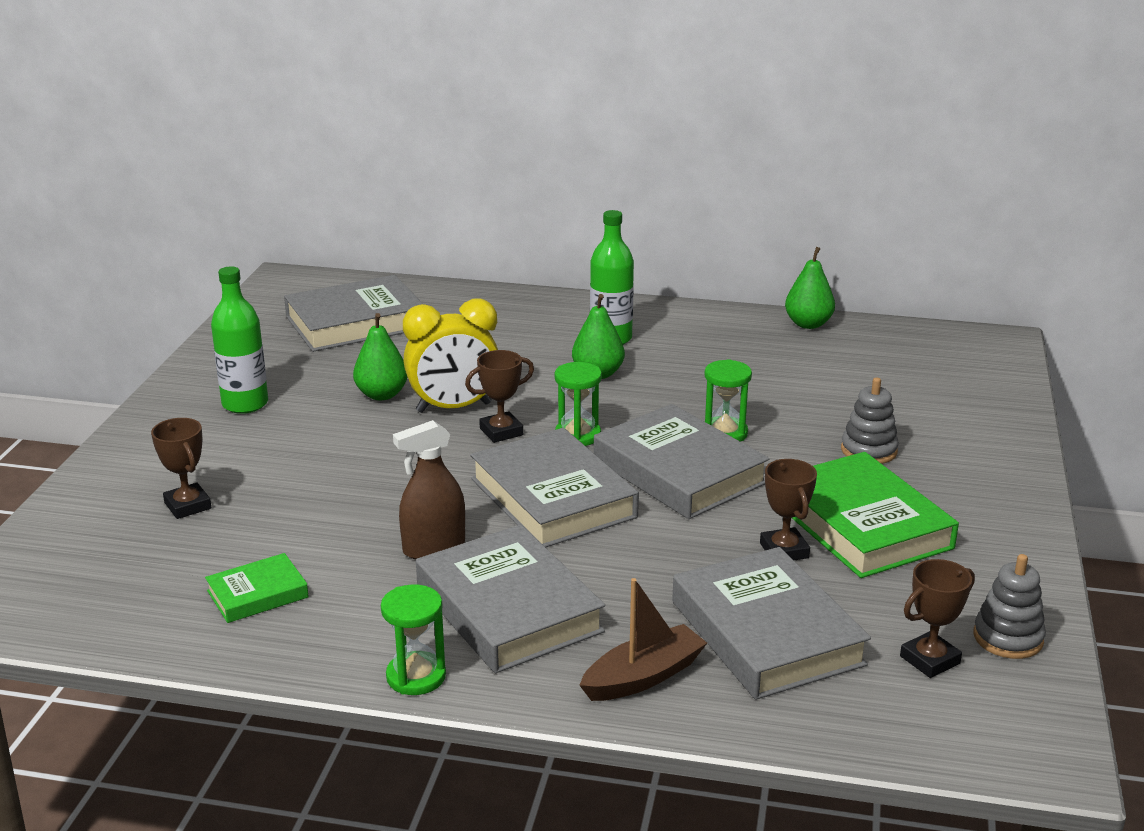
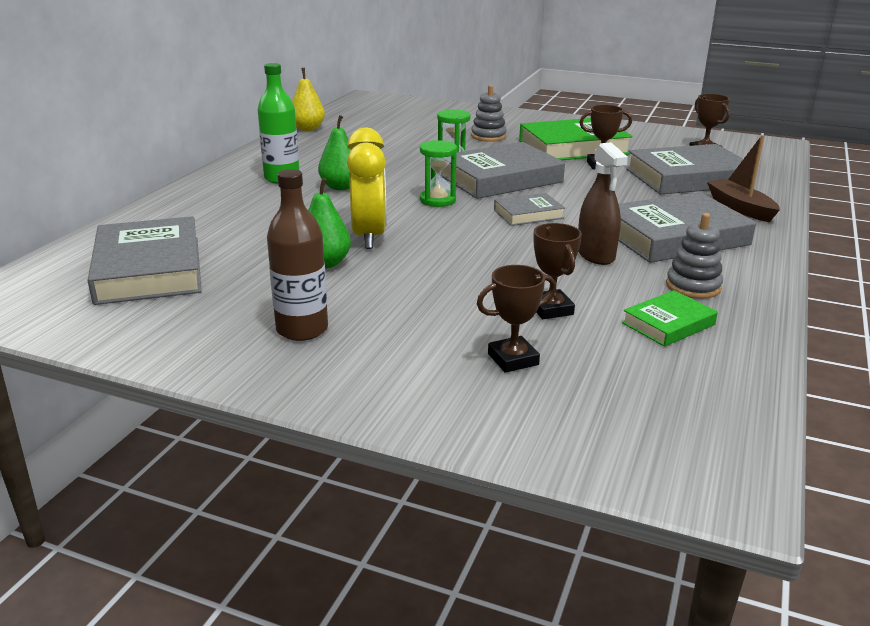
camera: 80 degrees left, 0 degrees up
(245, 404) = (302, 329): green bottle -> brown bottle
(257, 594) = (668, 324): green book -> green book turned 75 degrees clockwise
(416, 676) = (763, 268): green hourglass -> none
(501, 432) = (420, 223): brown trophy -> brown trophy (551, 309)
(553, 498) = (528, 214): grey book -> grey book, size x0.52
(808, 324) = (307, 129): green pear -> yellow pear
(1008, 638) = (681, 137): grey stacking toy -> grey stacking toy (693, 286)

